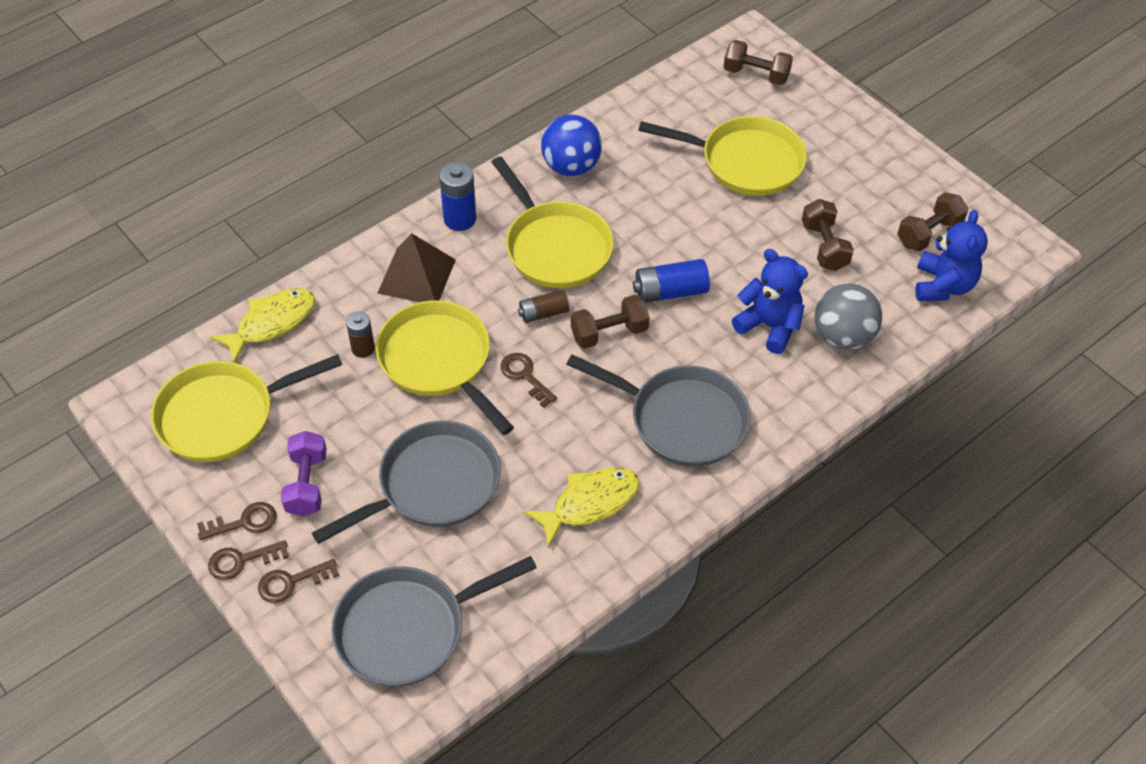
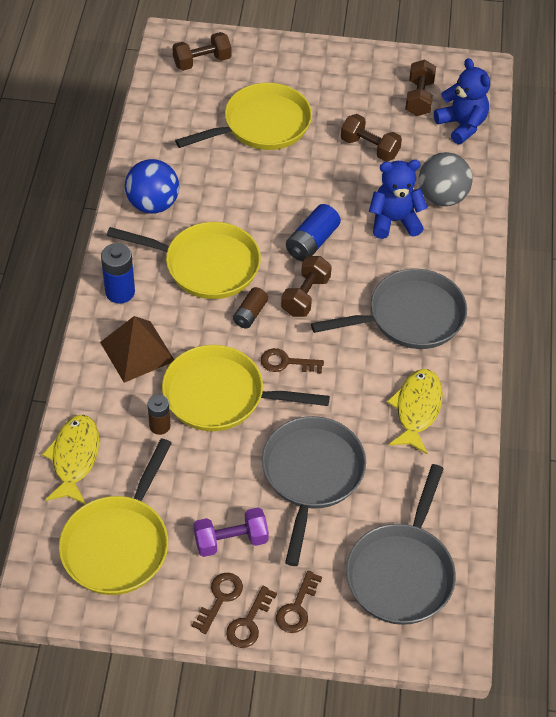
camera: 45 degrees left, 0 degrees up
(307, 484) = (231, 540): purple dumbbell -> purple dumbbell turned 60 degrees counterclockwise

